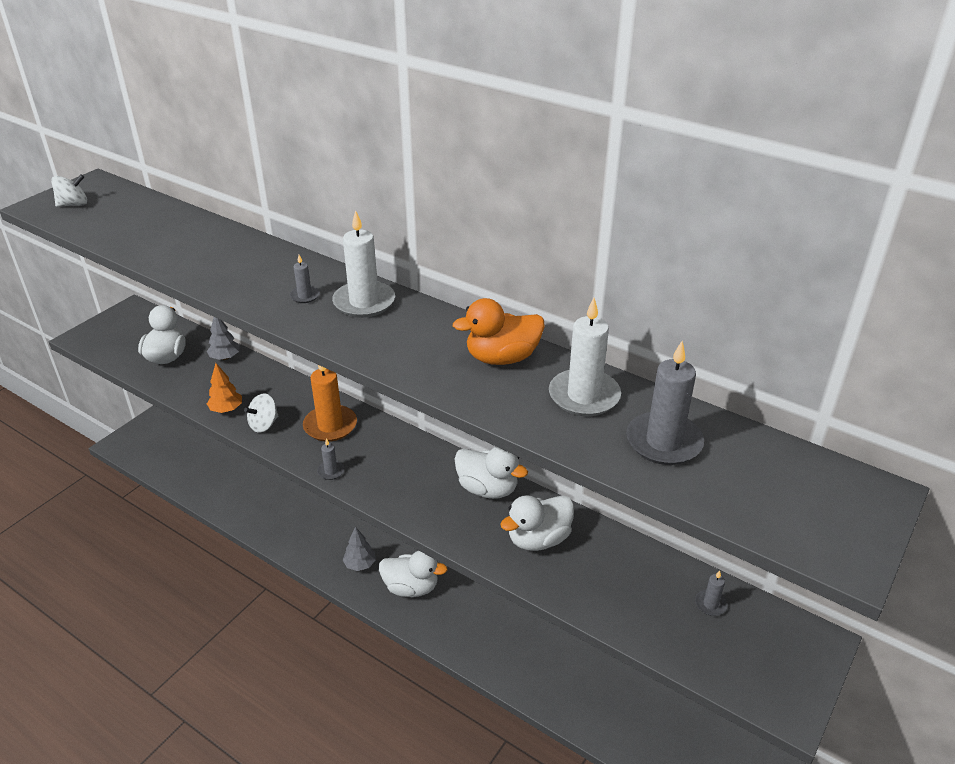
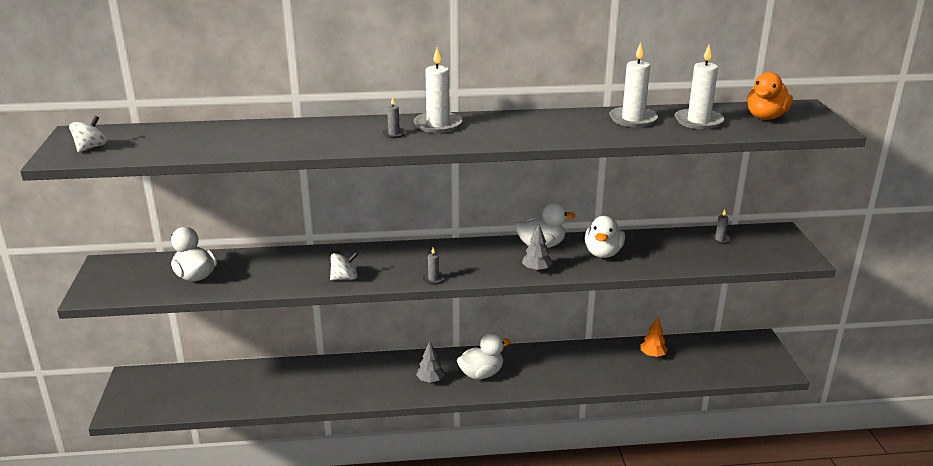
camera: 40 degrees left, 10 degrees down
(225, 357) = (247, 258): grey tree -> grey tree (536, 270)
(226, 409) = (301, 282): orange tree -> orange tree (653, 355)
(264, 424) = (344, 278): white spinning top -> white spinning top turned 120 degrees counterclockwise
(330, 426) = (393, 259): orange candle -> none
(502, 358) = (565, 120): orange duck -> orange duck (766, 117)
(664, 442) = (698, 121): grey candle -> white candle

